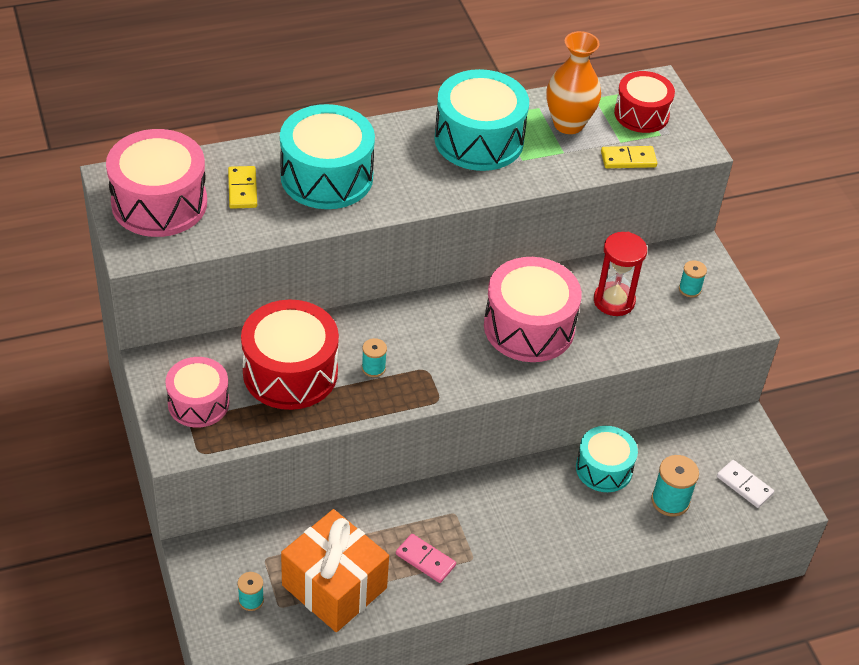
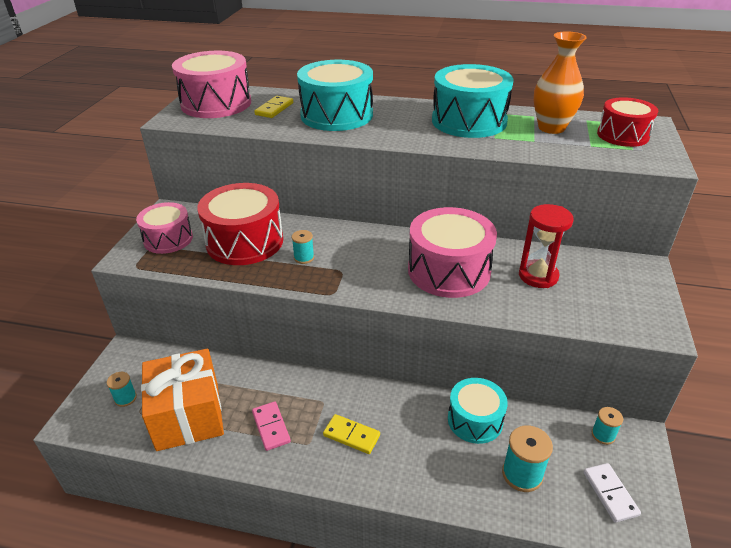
camera: 35 degrees right, 10 degrees down
(628, 159) = (590, 156): yellow domino -> yellow domino (351, 435)
(689, 289) = (618, 289): turquoise spool -> turquoise spool (603, 435)

